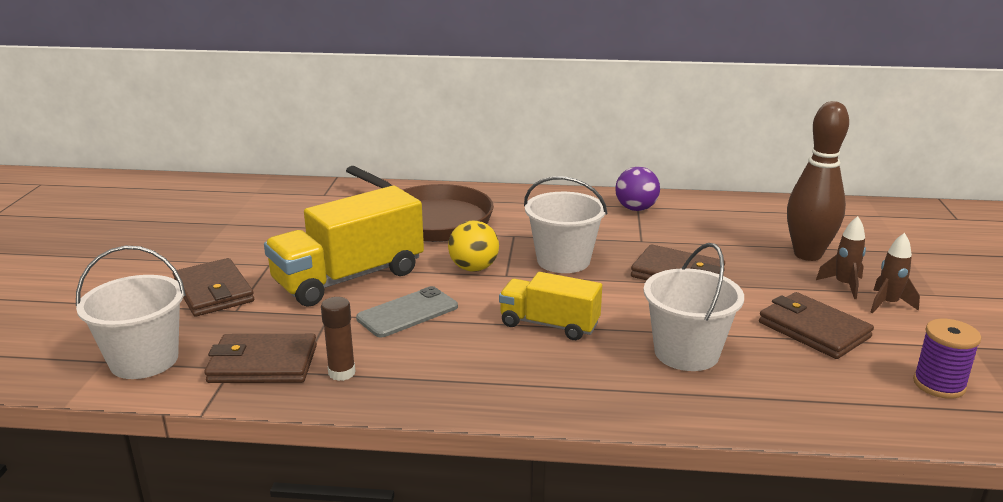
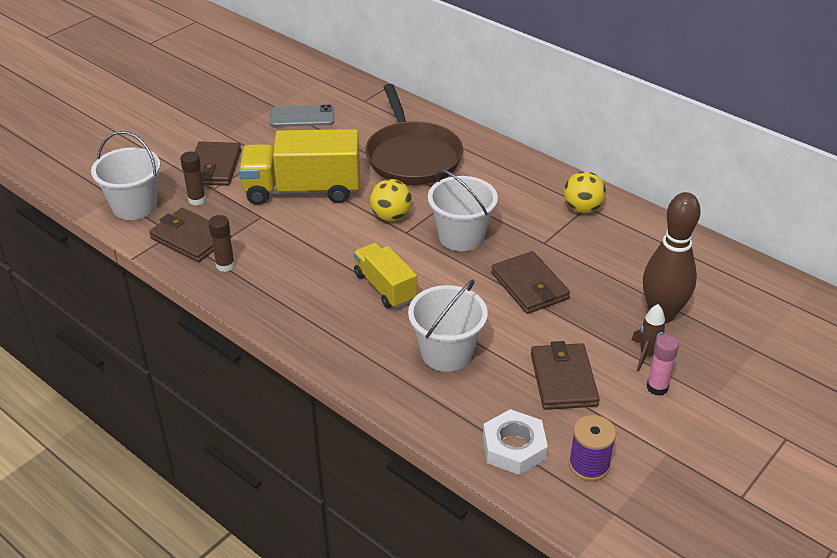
camera: 35 degrees right, 15 degrees up
(227, 327) = (197, 200): none -> brown glue stick
(407, 313) = (308, 236): grey phone -> grey phone (302, 117)
(636, 209) = (582, 208): purple ball -> yellow ball
(862, 401) = (514, 447): none -> white nut
(888, 304) = (657, 387): brown rocket -> pink glue stick

